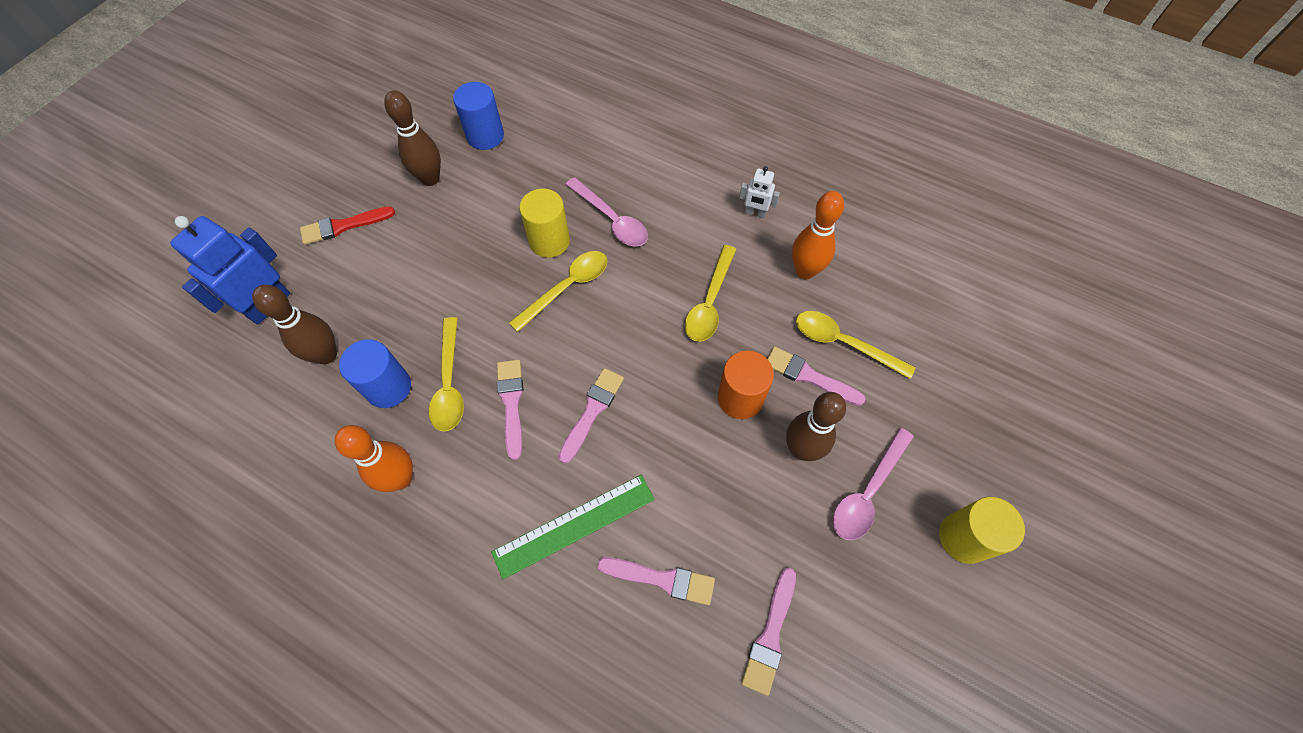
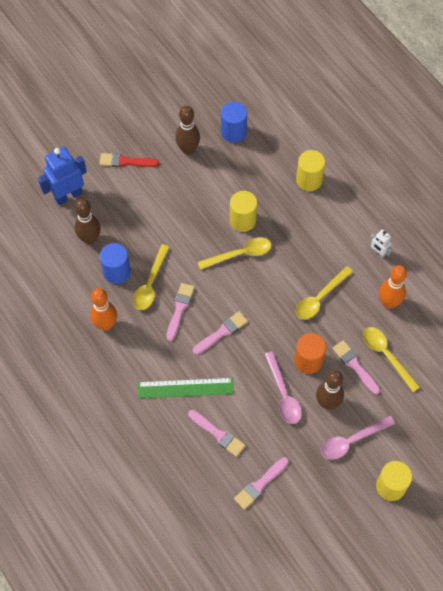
camera: 25 degrees right, 0 degrees up
(611, 220) = (286, 221): pink spoon -> pink spoon (283, 394)
(615, 158) = (309, 180): none -> yellow cylinder

